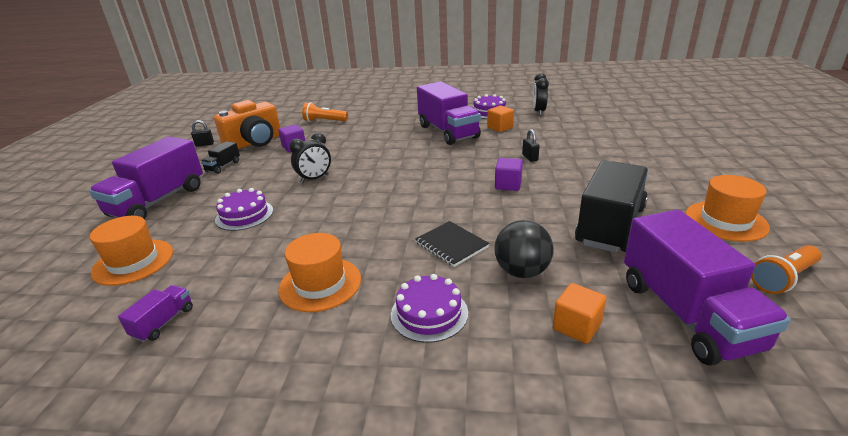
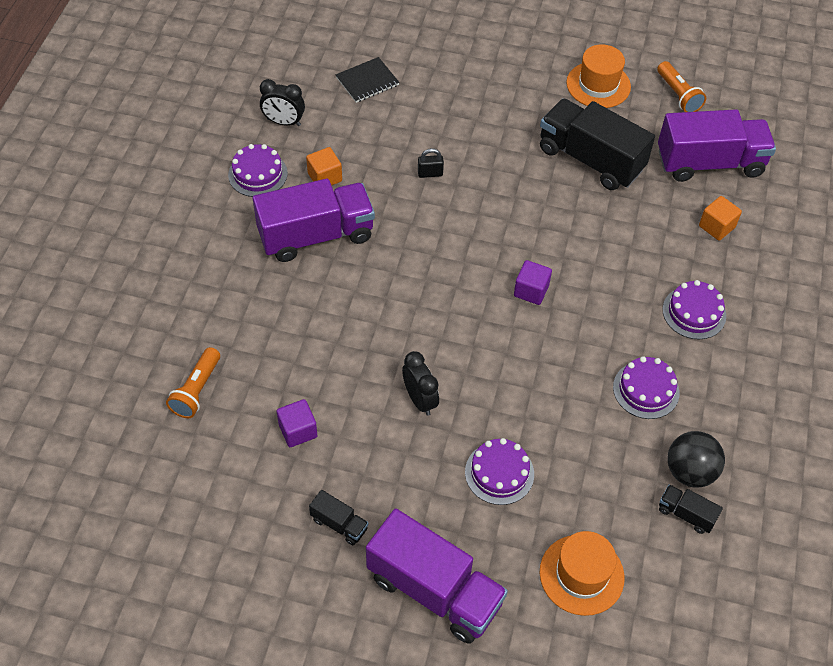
camera: 85 degrees left, 25 degrees up
(163, 322) = (686, 514): purple truck -> black truck
(204, 144) = (231, 572): black padlock -> none
(255, 142) = (254, 491): orange camera -> none
(320, 284) = (646, 390): orange hat -> purple cake
(451, 245) = (600, 281): black notebook -> black notebook (367, 81)
(508, 185) = (492, 210): purple cube -> purple cube (531, 291)
(522, 271) = (648, 240): black ball -> black ball (690, 471)

